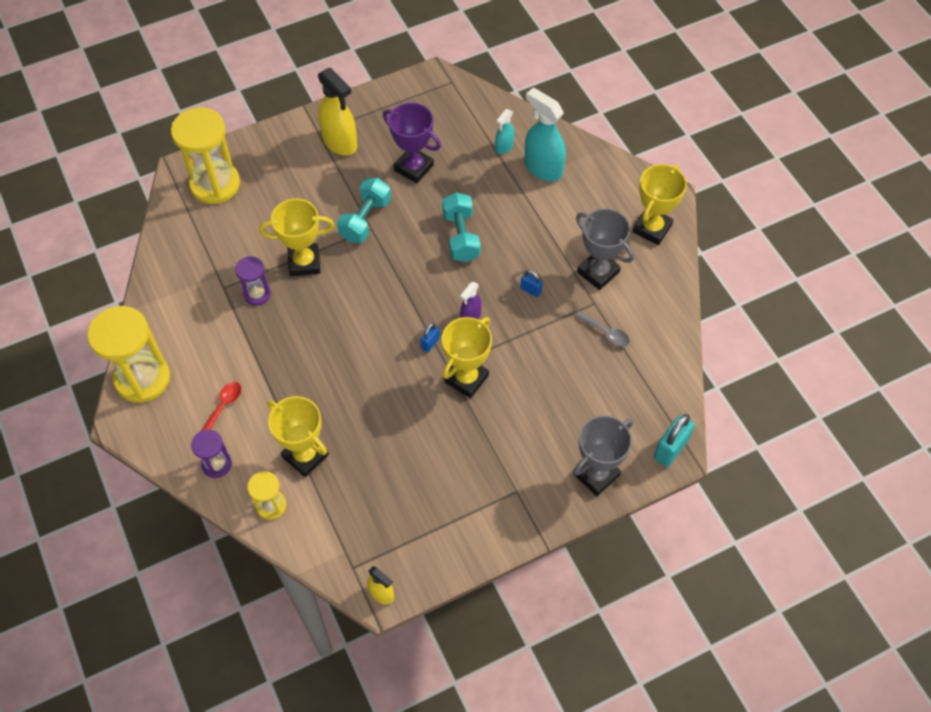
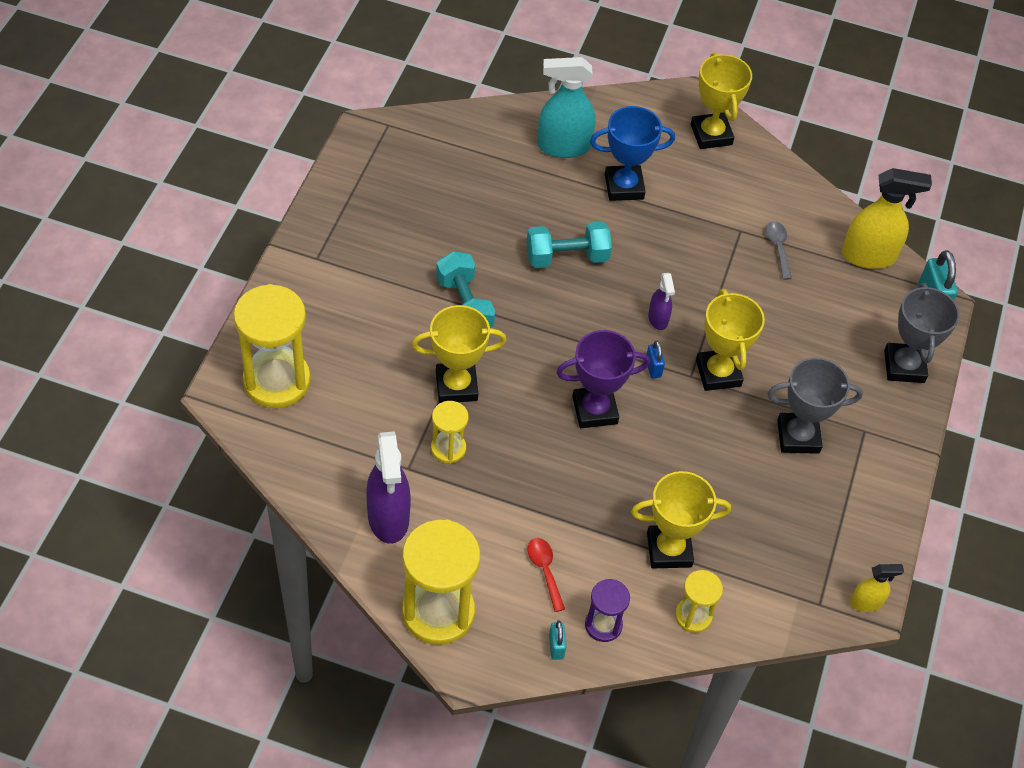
camera: 50 degrees left, 5 degrees down
(177, 453) = (556, 647): none -> turquoise padlock
(180, 306) = (388, 518): none -> purple spray bottle
(257, 294) = (448, 448): purple hourglass -> yellow hourglass
(304, 262) = (456, 386): yellow trophy -> yellow trophy turned 45 degrees clockwise
(340, 142) = (351, 253): yellow spray bottle -> yellow spray bottle (869, 256)
(413, 168) = (450, 227): purple trophy -> purple trophy (594, 410)
(461, 236) = (567, 257): turquoise dumbbell -> turquoise dumbbell turned 45 degrees counterclockwise
(504, 147) = (507, 151): turquoise spray bottle -> none
(531, 290) = (679, 258): blue padlock -> none
(551, 220) = (624, 187): none -> blue trophy
(598, 272) = (713, 202): grey trophy -> grey trophy (798, 436)
(606, 333) = (778, 248): grey spoon -> grey spoon turned 90 degrees counterclockwise

